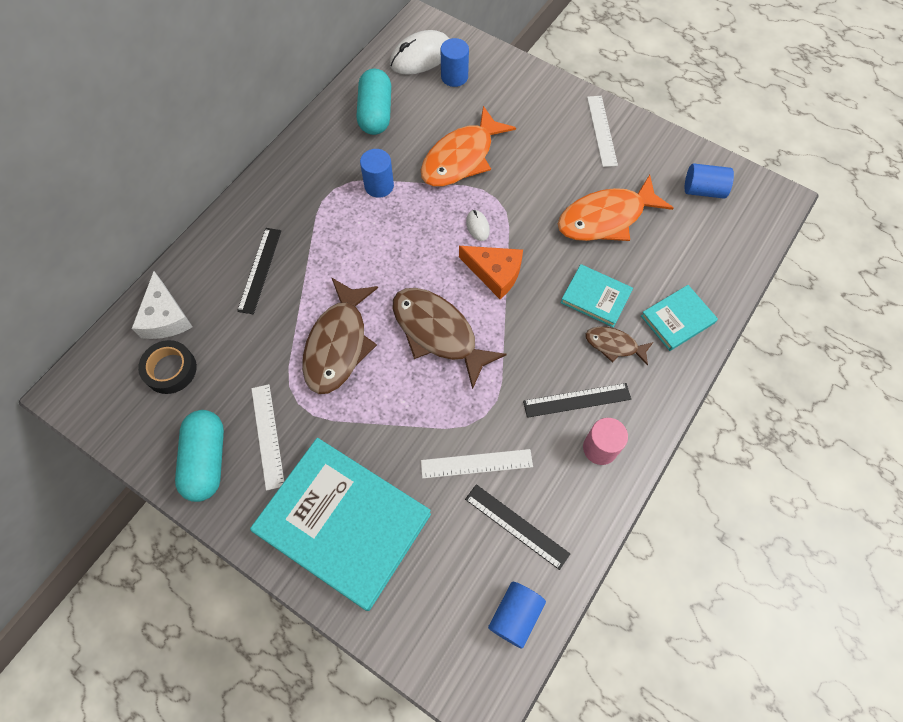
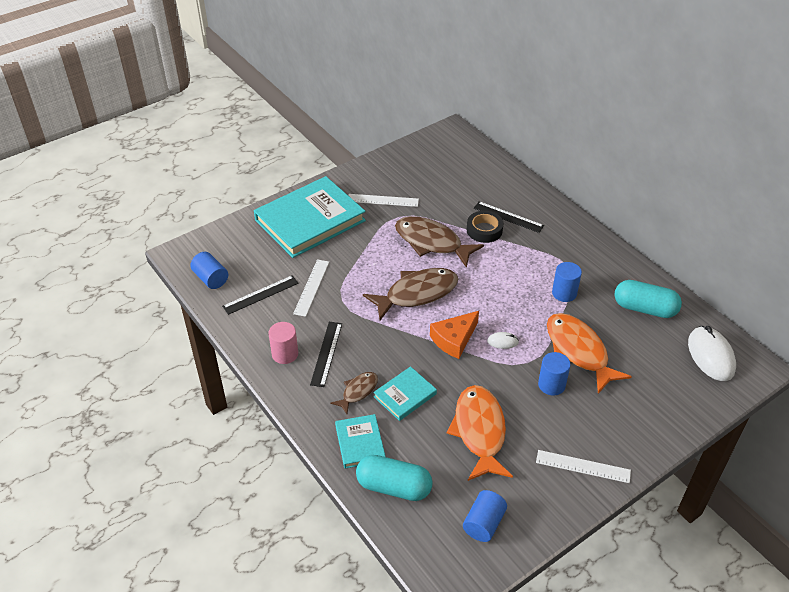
camera: 110 degrees right, 20 degrees down
(165, 317) = (488, 171): white cheese -> none
(170, 369) = (448, 168): black tape -> black tape (484, 230)
(206, 460) = (381, 174): turquoise capsule -> turquoise capsule (394, 487)
(454, 77) = (679, 373): blue cylinder -> blue cylinder (551, 385)

